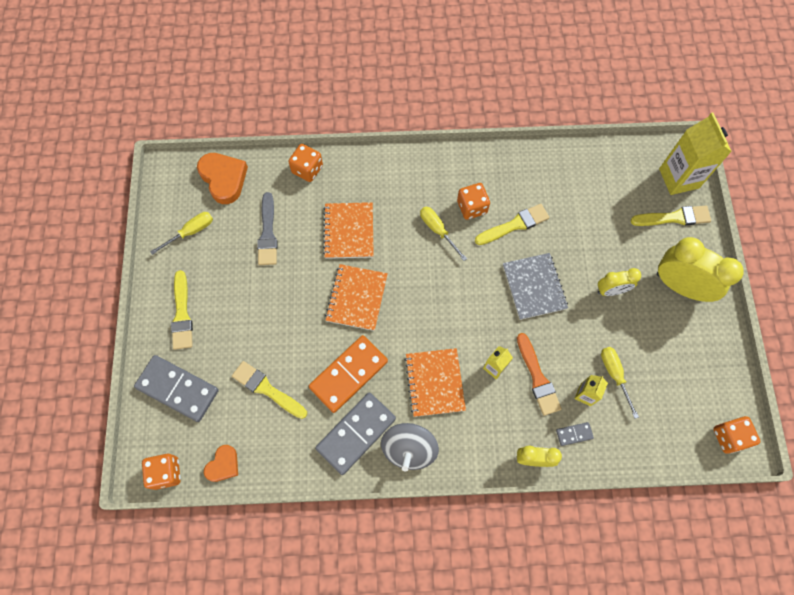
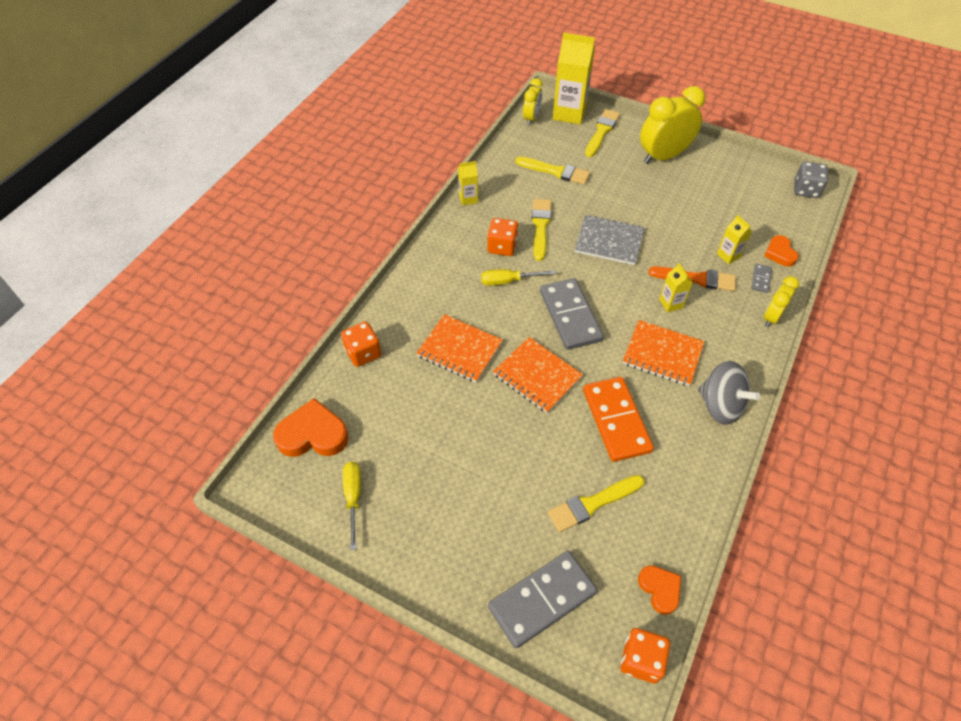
camera: 60 degrees left, 15 degrees down
(182, 314) = (450, 553): yellow brush -> yellow brush (555, 171)
(268, 233) = (410, 421): grey brush -> none
(356, 434) = (683, 443): grey domino -> grey domino (570, 316)
(508, 154) = (468, 199): none -> yellow carton
(611, 290) = (642, 196): yellow clock -> yellow clock (531, 118)
(614, 375) = (720, 229): yellow screwdriver -> none
(619, 440) = (779, 253): none -> orange heart
(729, 437) = (805, 190): orange dice -> grey dice

